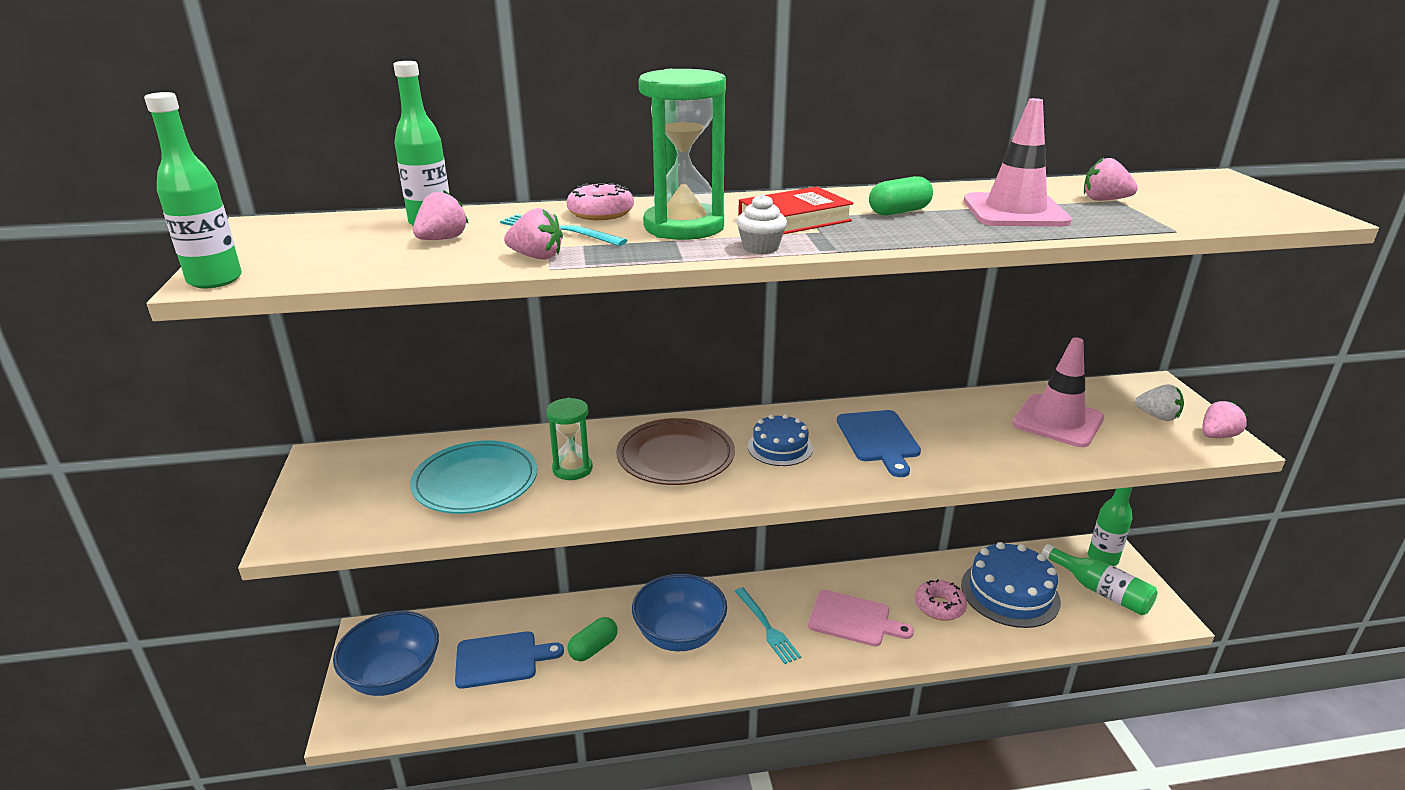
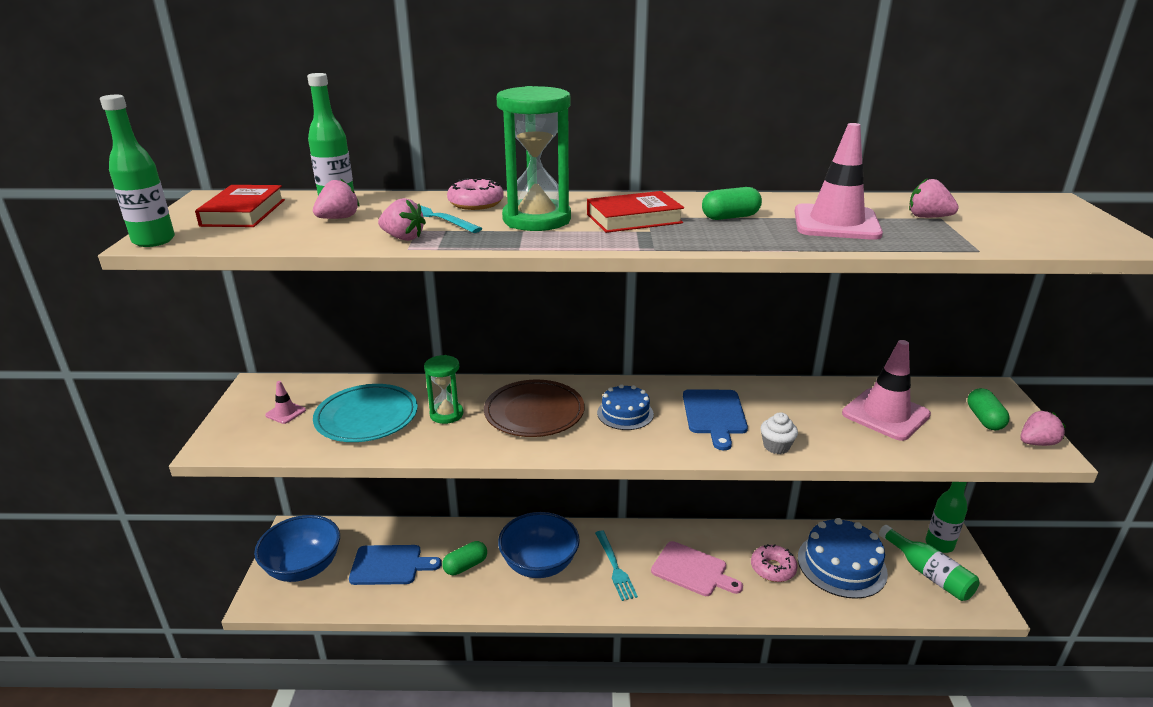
camera: 10 degrees right, 0 degrees up
(315, 240) = (243, 213): none -> red book
(371, 487) = (285, 413): none -> pink traffic cone
(760, 248) = (590, 242): white cupcake -> white cupcake (776, 446)
(1157, 416) = (984, 419): white strawberry -> green capsule

